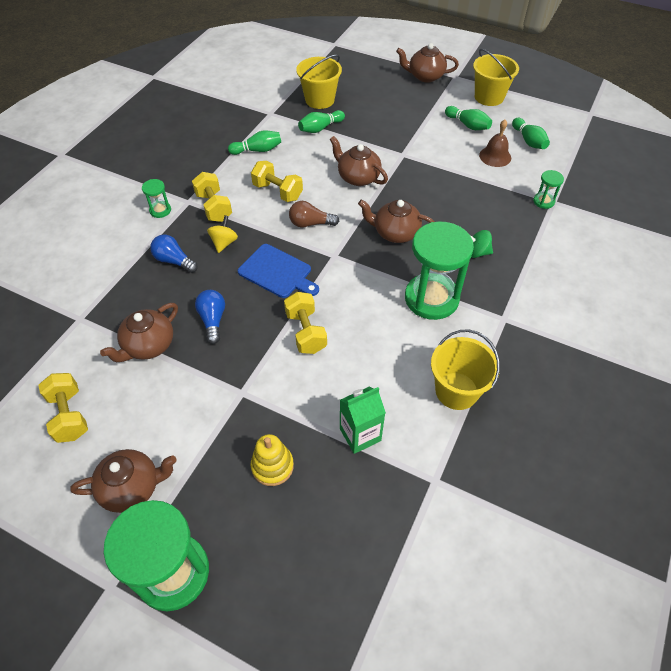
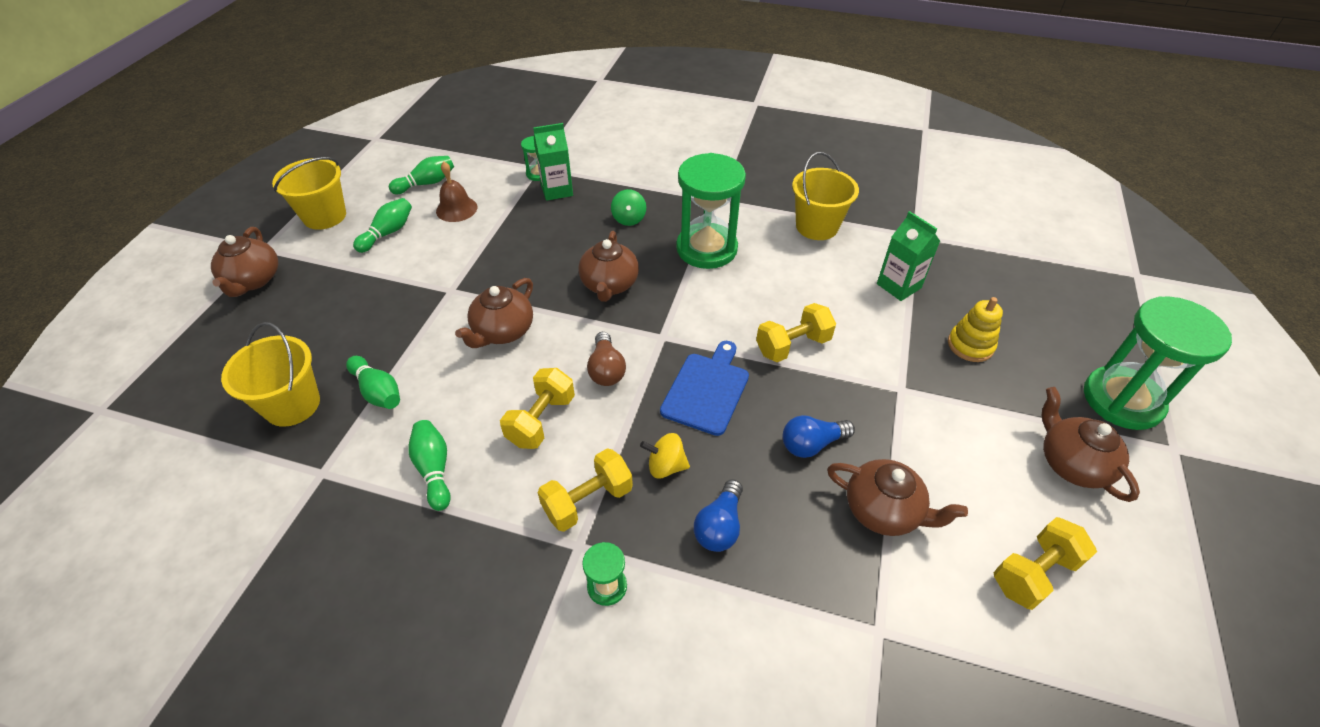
camera: 100 degrees left, 5 degrees down
(519, 211) = (557, 190): none -> green carton

